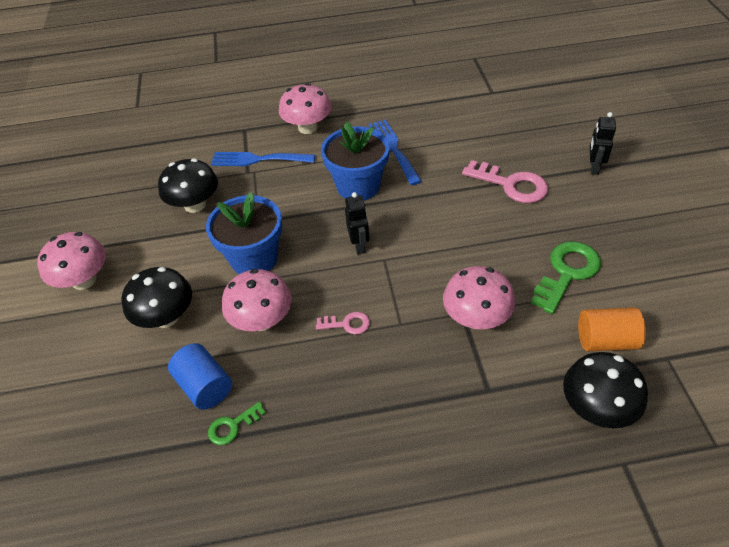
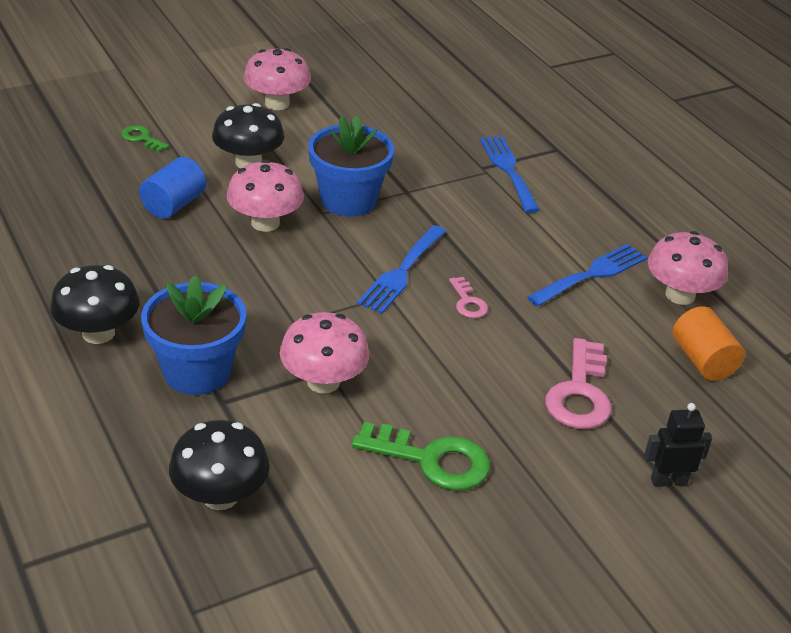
camera: 65 degrees right, 10 degrees down
(195, 205) = (410, 143): black mushroom -> black mushroom (98, 333)
(233, 426) = (134, 231): green key -> green key (141, 138)
(307, 127) = (590, 196): pink mushroom -> pink mushroom (680, 295)
(347, 324) = (280, 282): pink key -> pink key (468, 302)
(358, 186) = (503, 255): blue flower pot -> blue flower pot (197, 372)
(359, 245) = (401, 272): black robot -> blue fork
(606, 341) = (327, 502): orange cylinder -> orange cylinder (702, 361)

